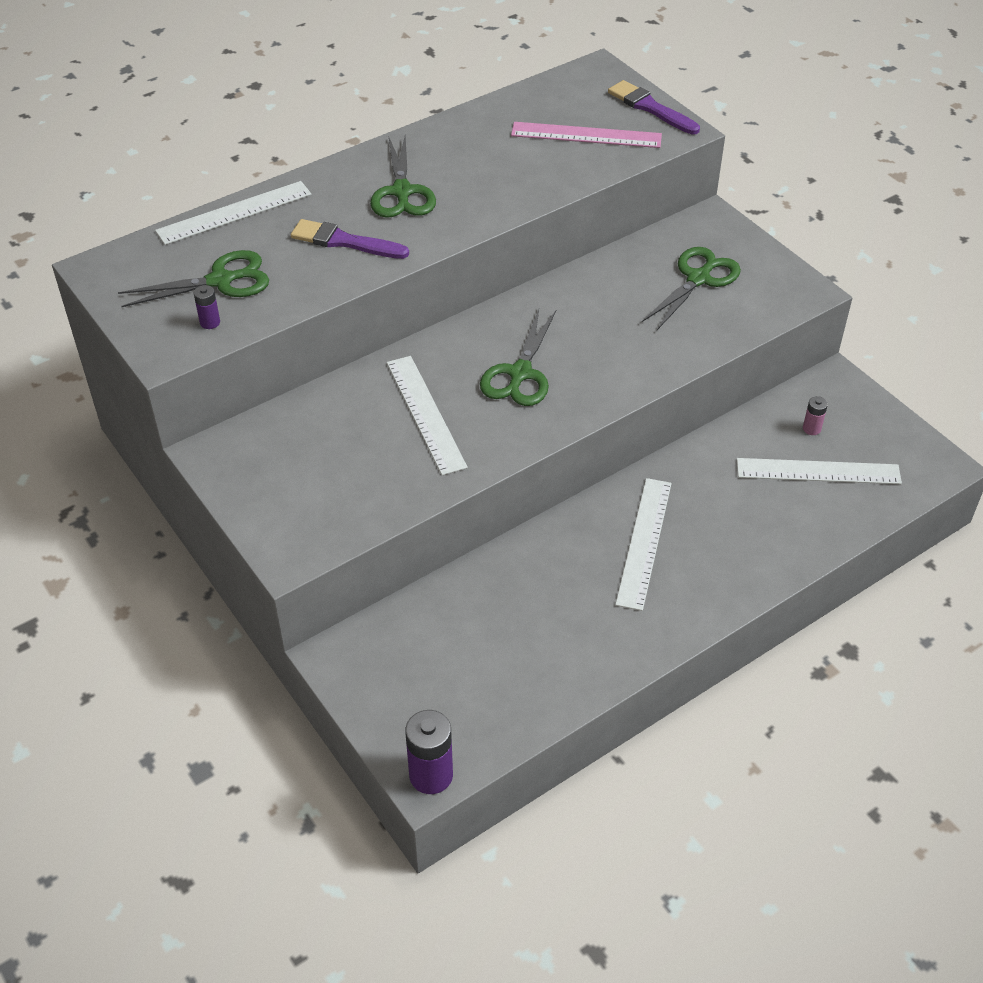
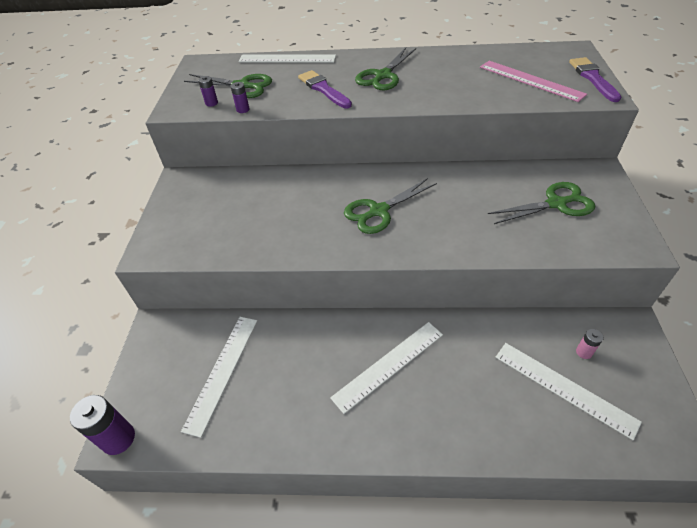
camera: 40 degrees right, 0 degrees up
(268, 314) = (243, 109): none -> purple battery
(425, 414) = (301, 209): white ruler -> white ruler (222, 372)

